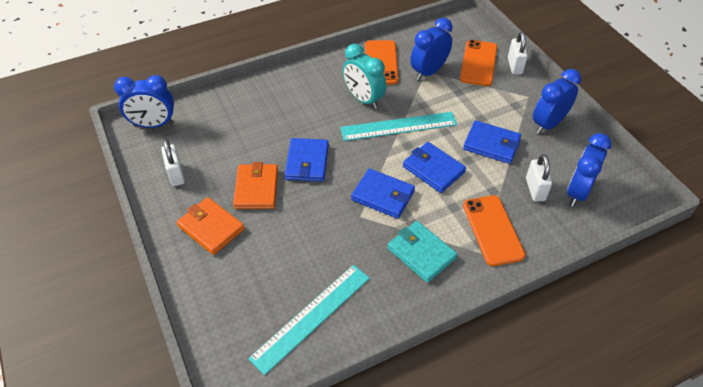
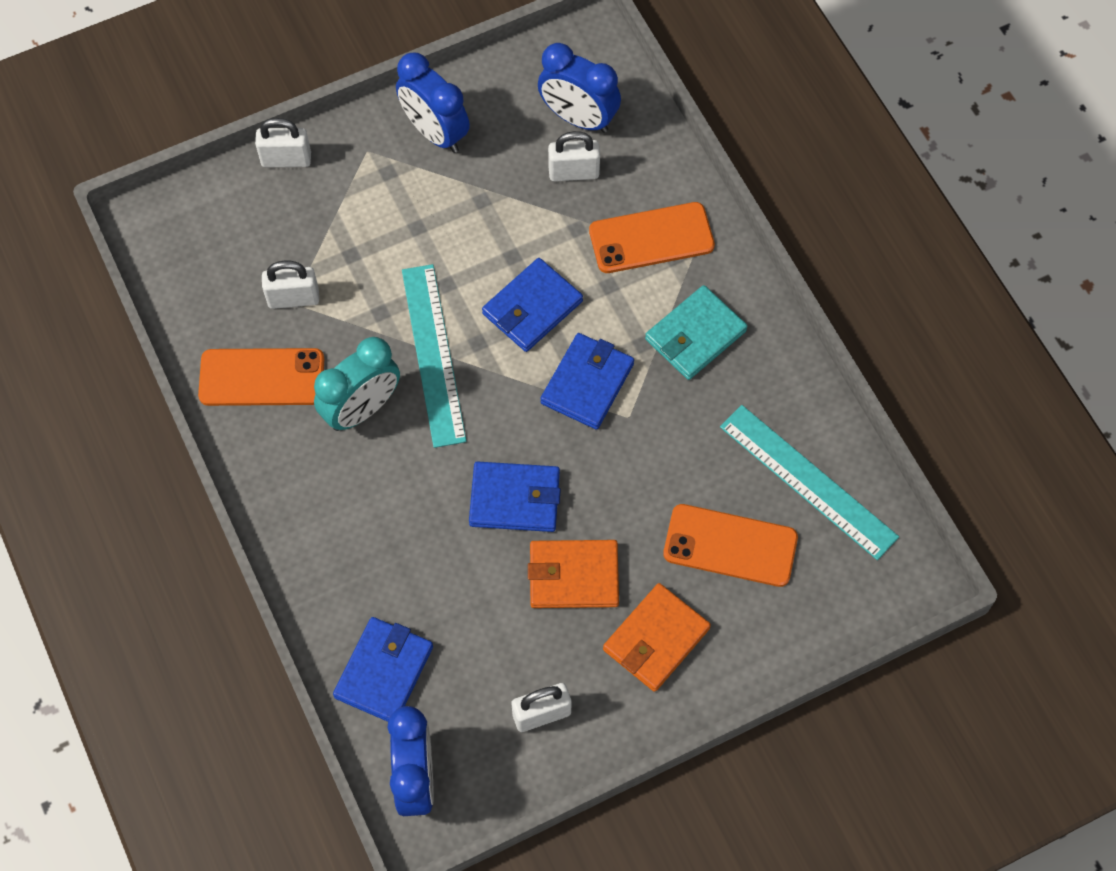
camera: 90 degrees left, 15 degrees up
(428, 72) = (293, 298): blue clock -> white padlock
(478, 63) = (275, 215): orange phone -> orange phone (730, 545)
(491, 144) = (478, 219): blue wallet -> blue wallet (384, 672)

